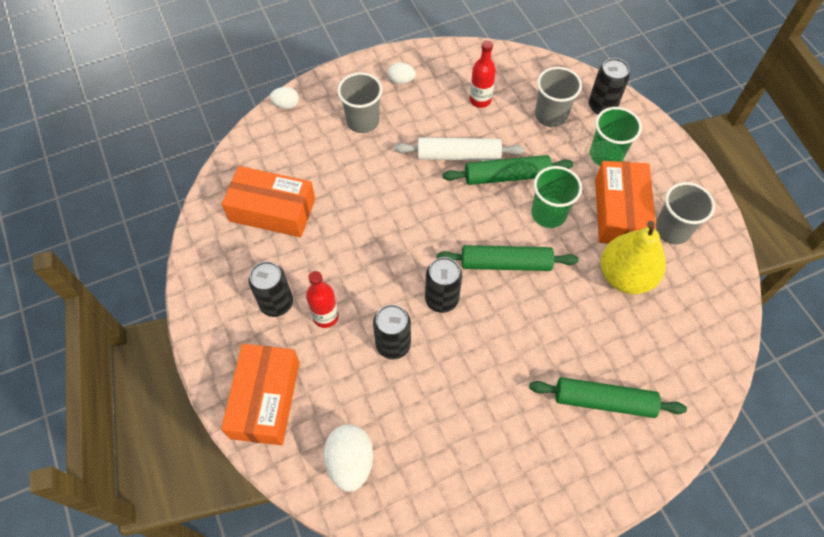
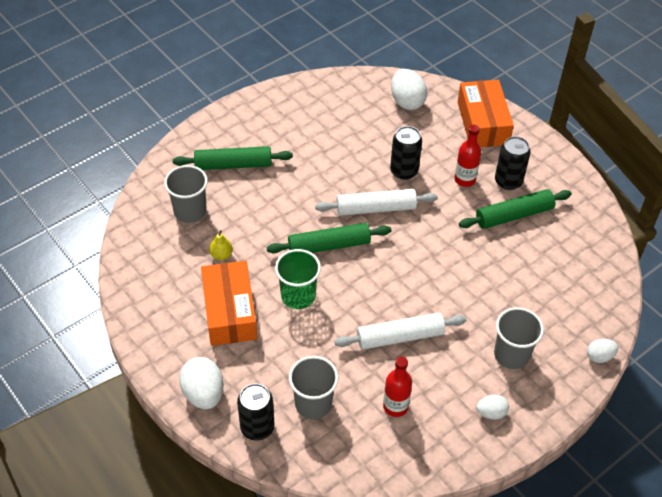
camera: 165 degrees right, 10 degrees down
(272, 210) = (552, 250): orange box -> none
(441, 299) = (376, 208): black can -> white rolling pin
(506, 176) = (346, 325): green rolling pin -> green rolling pin (514, 215)
(606, 155) = (248, 368): green cup -> none
(625, 276) = (221, 255): yellow pear -> yellow pear, size x0.42
(648, 141) = (203, 393): none -> white egg
(672, 230) = (178, 304): grey cup -> grey cup (190, 211)

